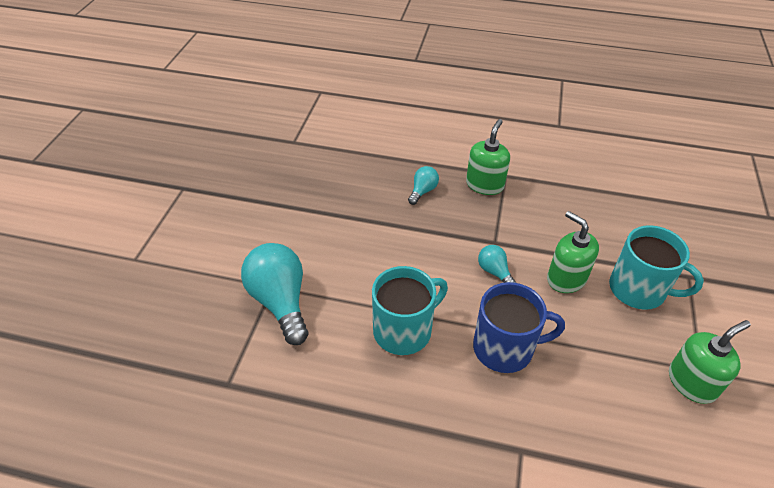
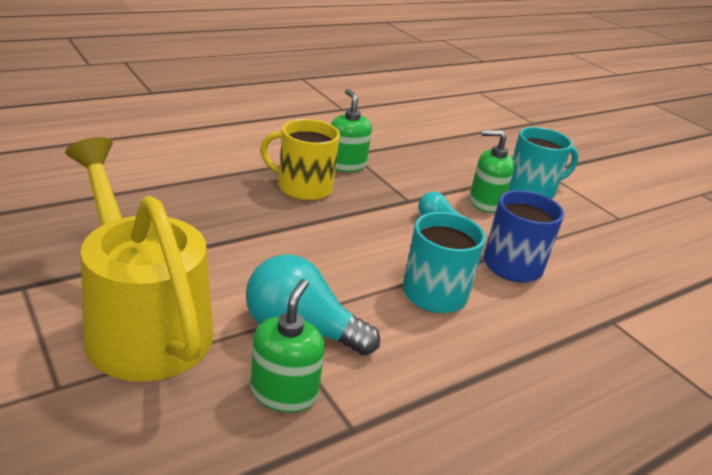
camera: 50 degrees left, 15 degrees down
(208, 243) = (142, 322): none -> yellow watering can
(423, 191) = (303, 187): turquoise light bulb -> yellow mug
(691, 382) = (625, 227): green soap dispenser -> green soap dispenser (284, 392)

